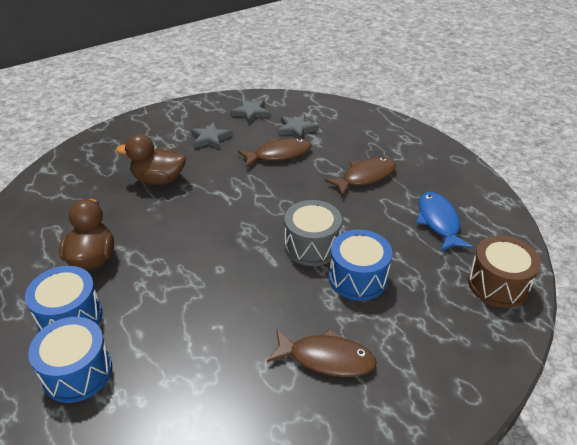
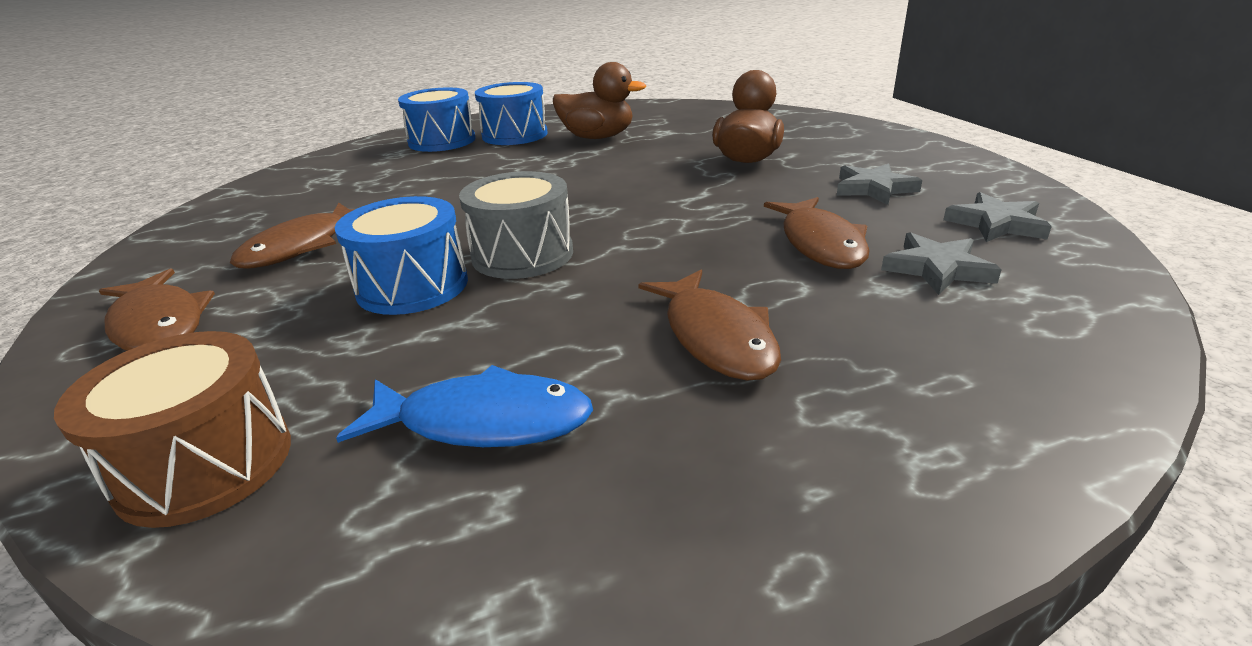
camera: 105 degrees right, 10 degrees down
(435, 373) = (159, 324): none -> brown fish

